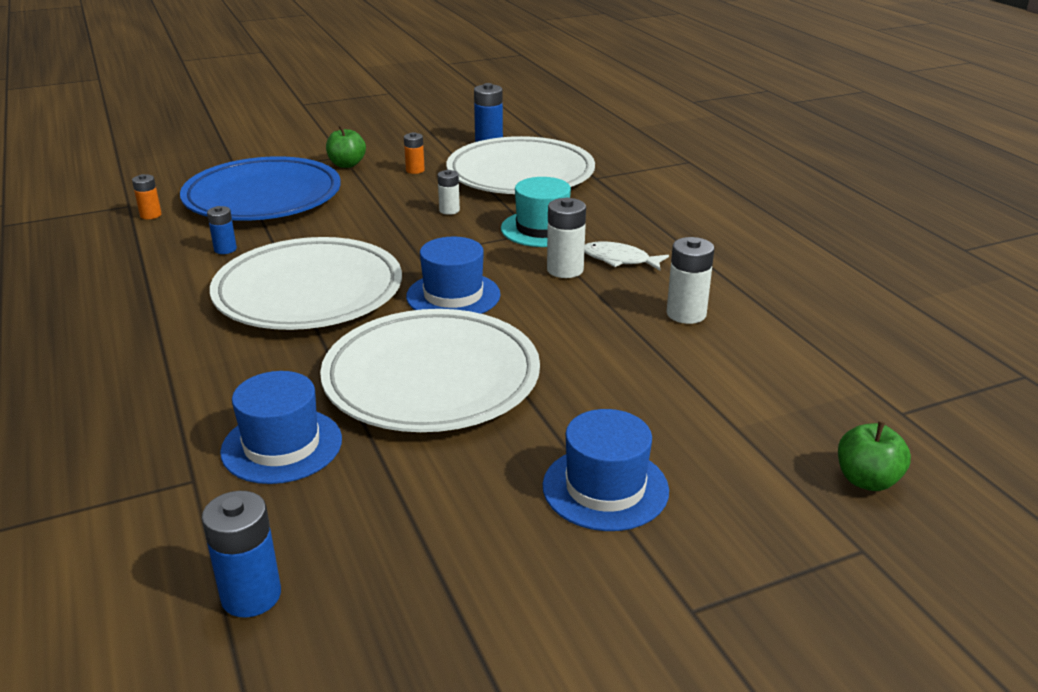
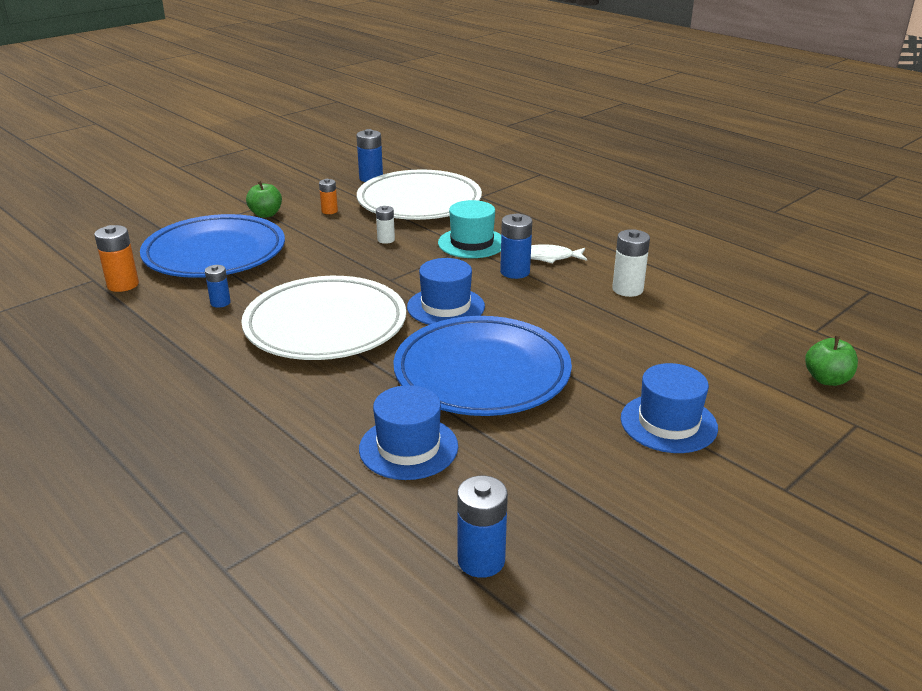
camera: 20 degrees left, 0 degrees up
(150, 215) = (123, 285): orange battery -> orange battery, size x1.60
(431, 378) = (482, 373): white plate -> blue plate
(565, 270) = (515, 272): white battery -> blue battery

